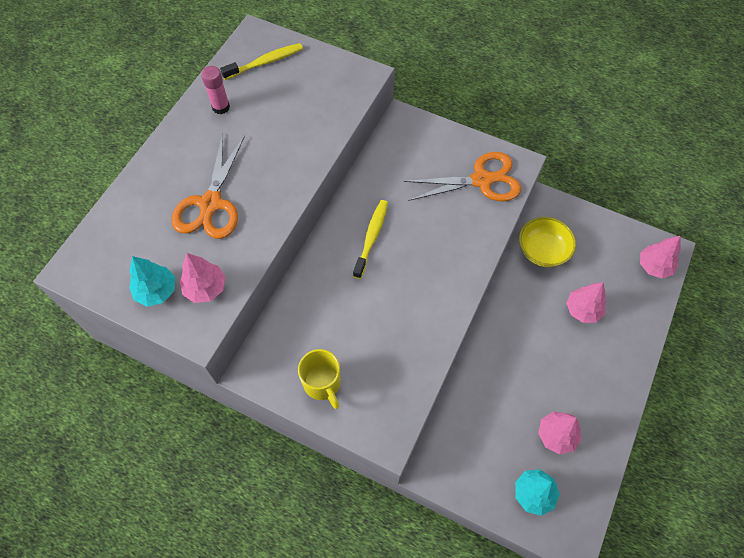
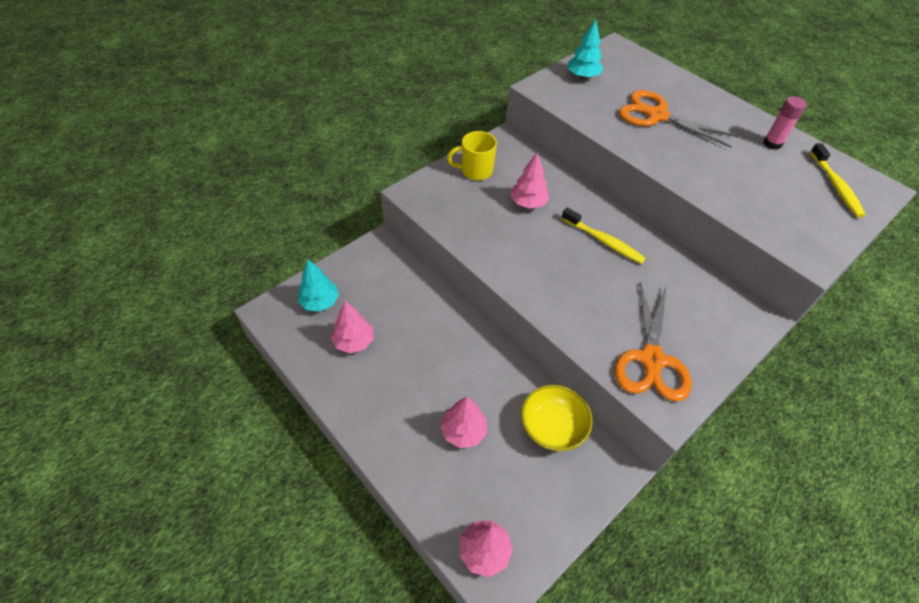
camera: 110 degrees right, 10 degrees down
(205, 288) = (575, 98): pink tree -> pink tree (528, 203)

